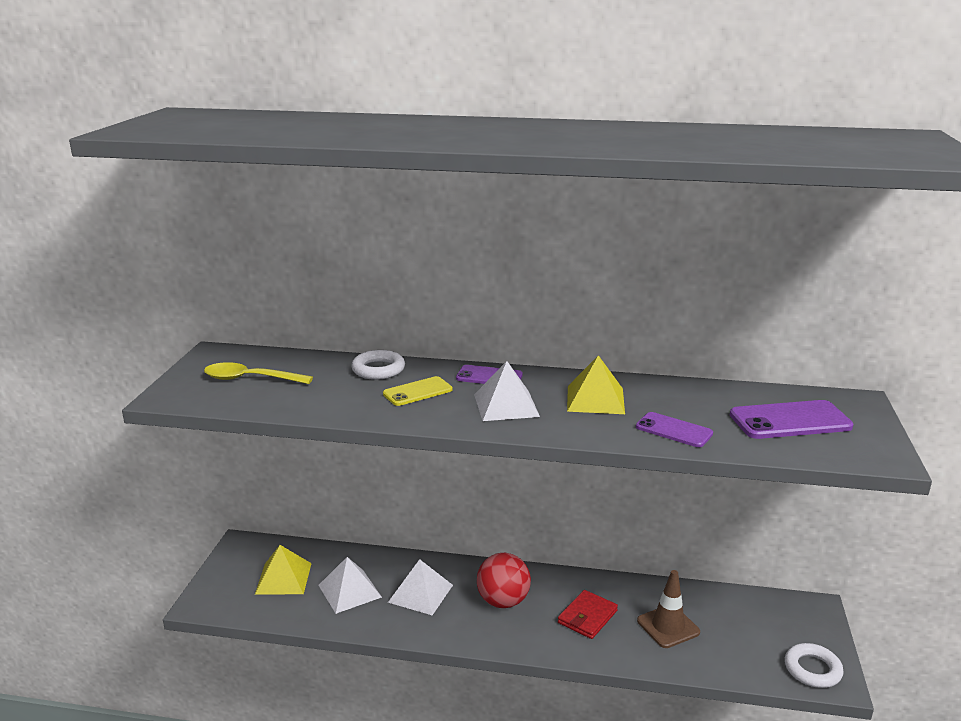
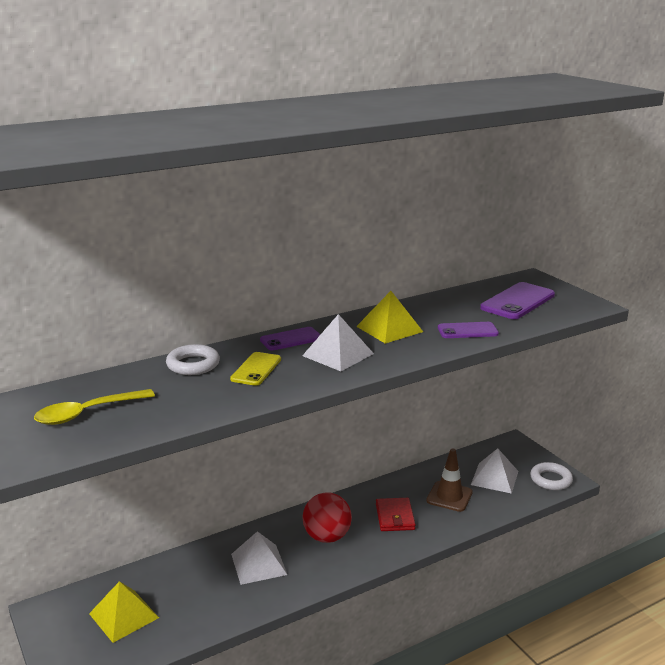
camera: 40 degrees left, 0 degrees up
(349, 591) = (197, 593): white pyramid -> white pyramid (494, 478)

